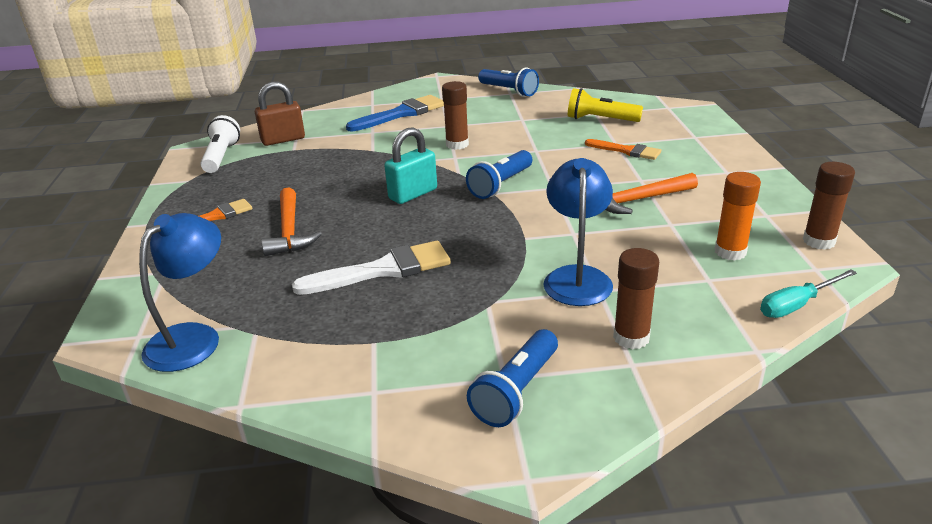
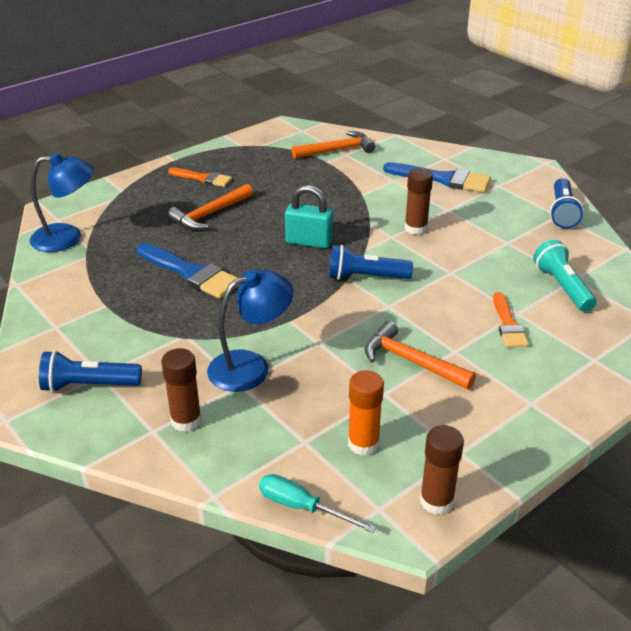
camera: 55 degrees right, 5 degrees up
(221, 156) = (286, 140): white flashlight -> none
(283, 140) = (337, 150): brown padlock -> orange hammer
(383, 270) = (191, 273): white brush -> blue brush
(600, 120) = (562, 287): yellow flashlight -> turquoise flashlight

